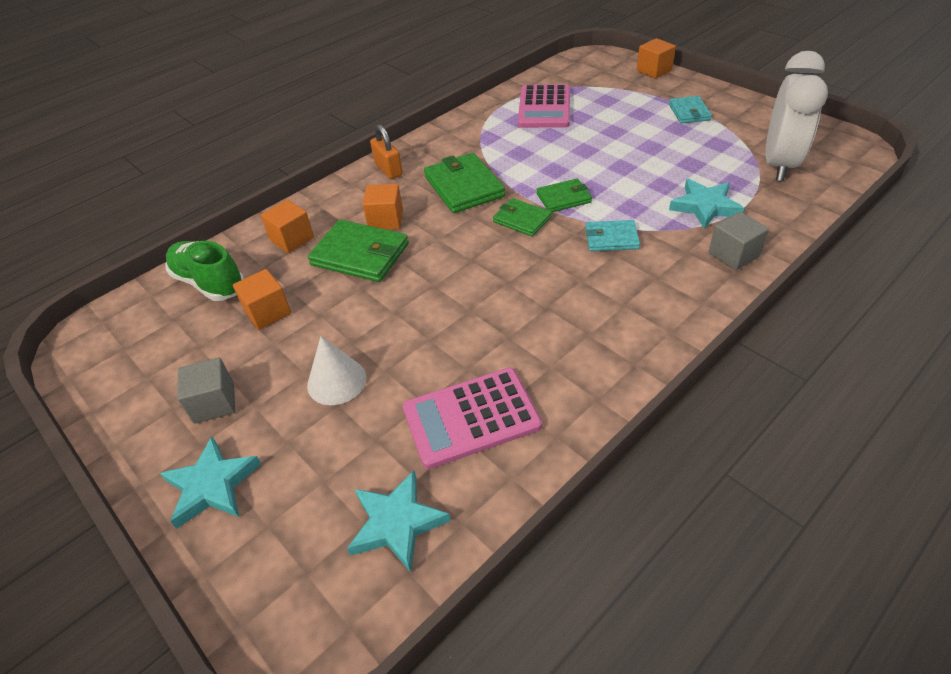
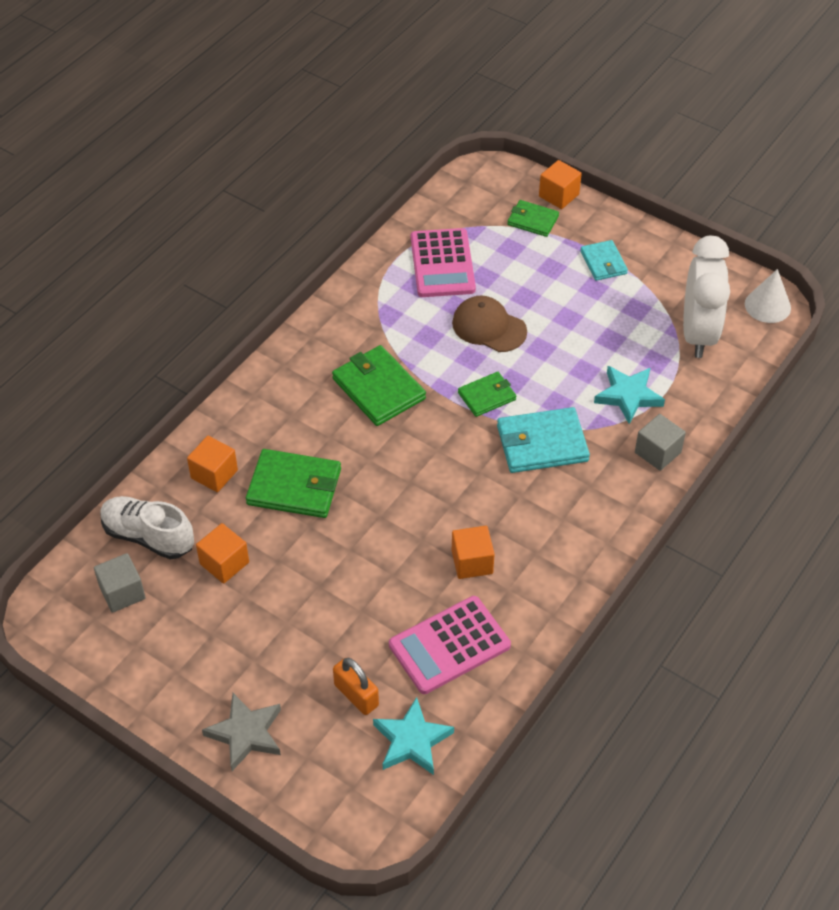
camera: 15 degrees left, 5 degrees up
(209, 283) = (148, 536): green shoe -> white shoe
(212, 485) = (246, 733): turquoise star -> grey star
(214, 403) = (213, 661): grey cube -> grey cube (122, 592)
(336, 381) = (319, 627): white cone -> white cone (767, 306)
(386, 220) = (307, 440): orange cube -> orange cube (472, 562)
(388, 169) = (288, 370): orange padlock -> orange padlock (356, 695)
(522, 219) = (449, 428): green wallet -> green wallet (532, 220)
(576, 149) = (489, 327): none -> brown cap
(611, 238) = (542, 443): turquoise wallet -> turquoise wallet, size x1.66

